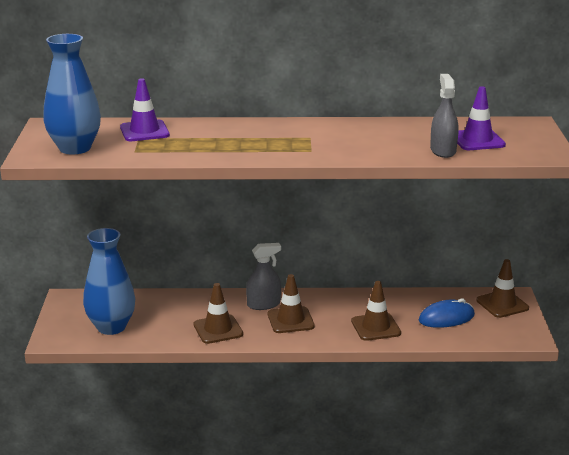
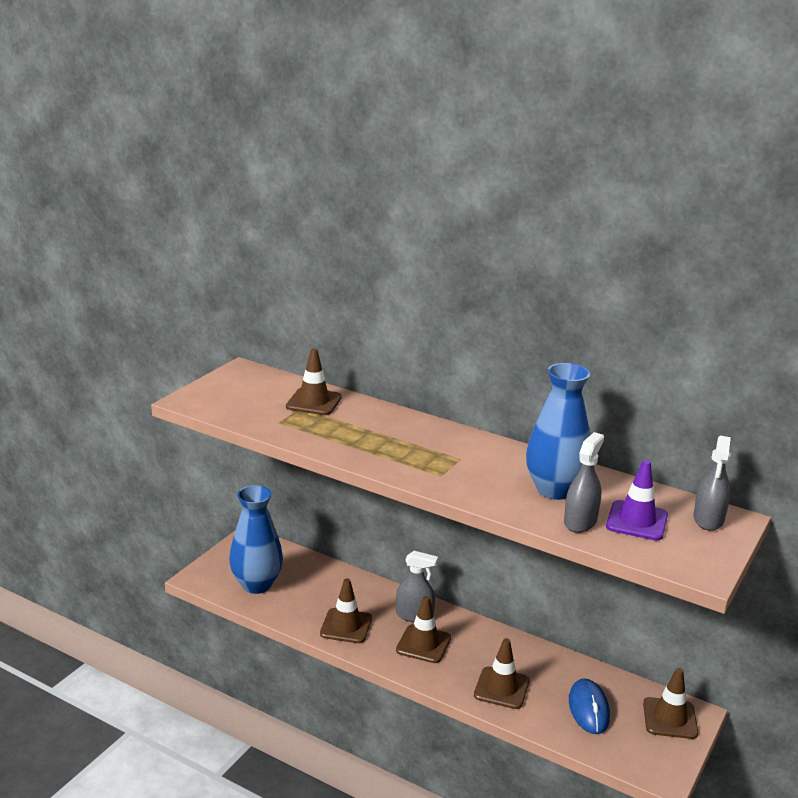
camera: 30 degrees right, 0 degrees up
(75, 148) = (233, 402): blue vase -> blue vase (555, 490)
(144, 131) = (314, 402): purple traffic cone -> brown traffic cone
(446, 318) = (588, 709): blue mouse -> blue mouse turned 75 degrees clockwise
(518, 127) = (708, 519): none -> grey spray bottle

